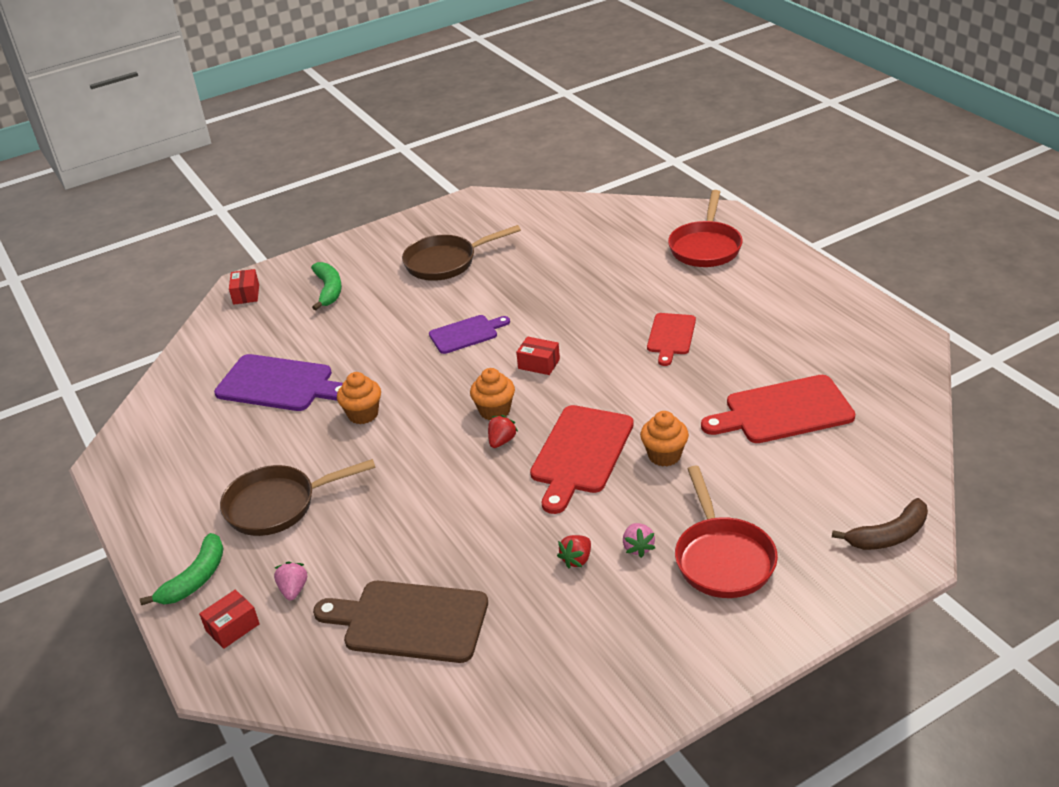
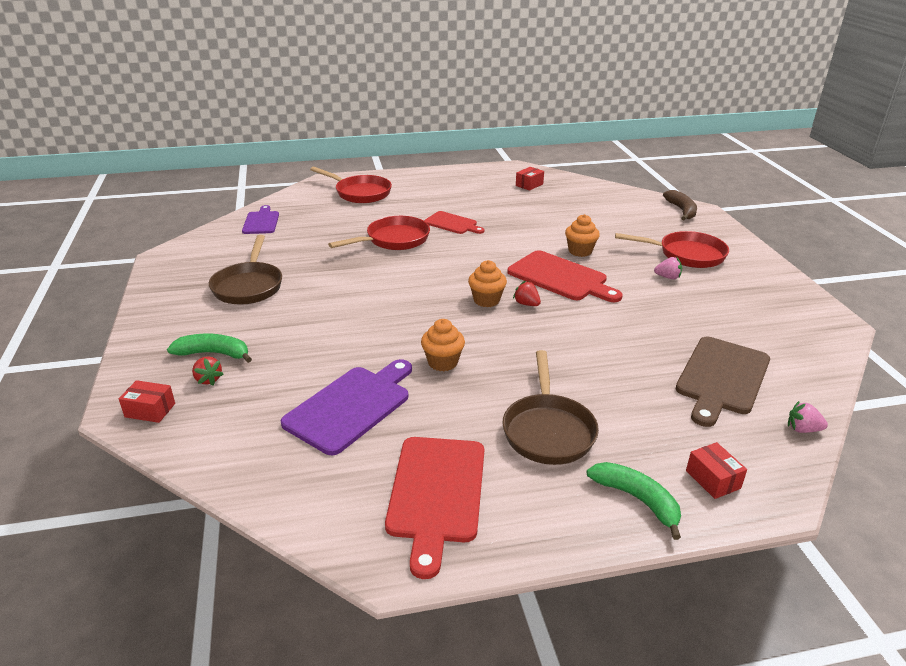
camera: 75 degrees left, 5 degrees down
(293, 589) = (670, 434): pink strawberry -> pink strawberry (802, 429)
(466, 334) = (370, 295): purple cutting board -> purple cutting board (261, 222)
(539, 364) = (441, 273): red box -> red box (529, 185)
(577, 559) = (672, 299): red strawberry -> red strawberry (208, 379)
(597, 309) = (394, 240): none -> red pan
(783, 411) = (558, 210): red cutting board -> red cutting board (436, 493)

